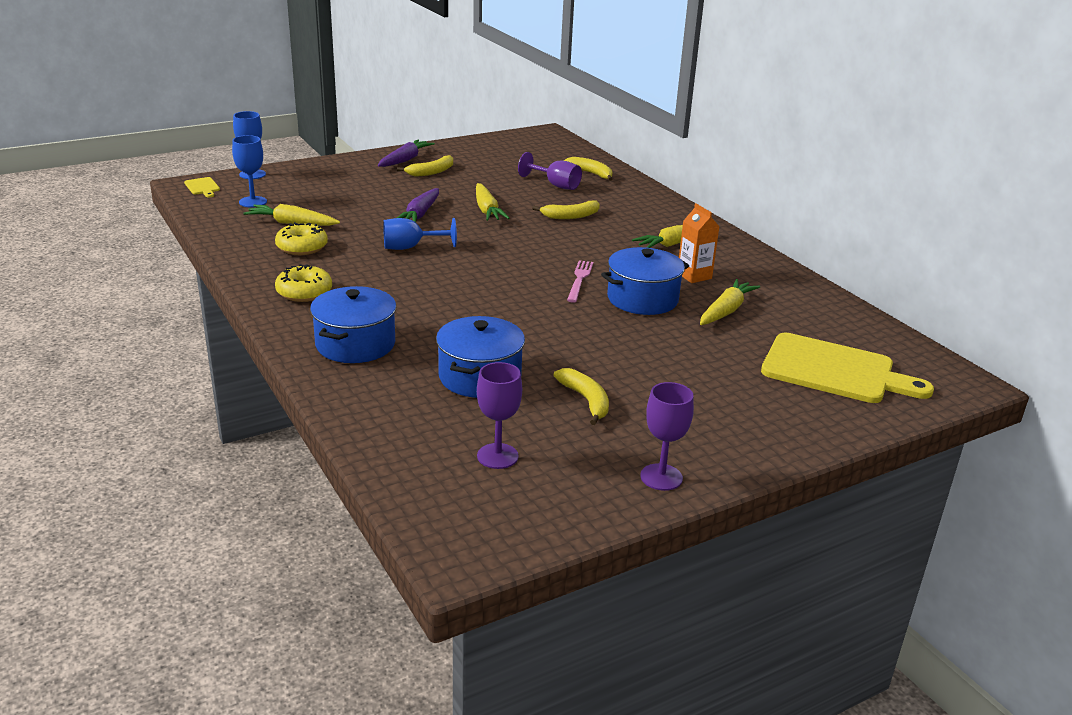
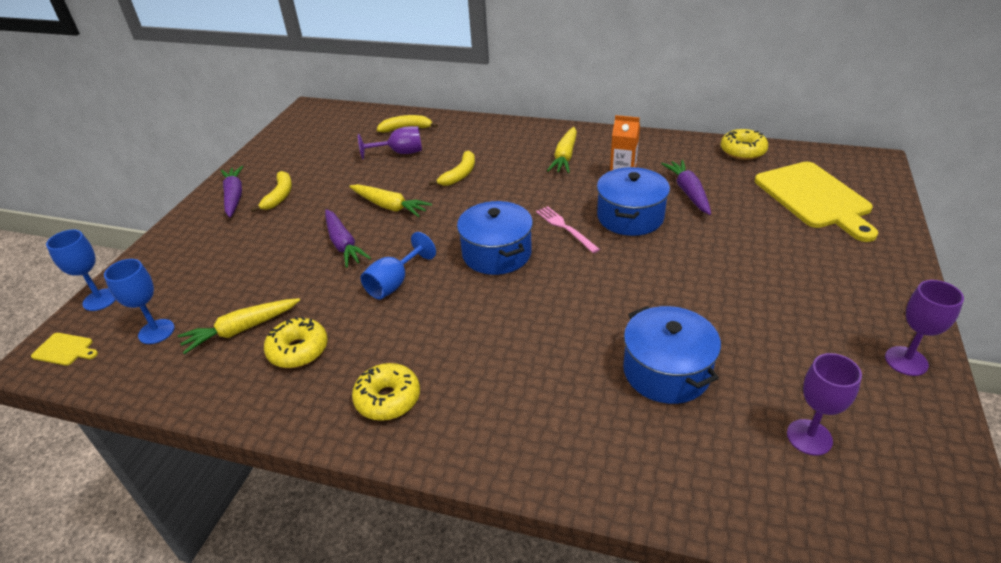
camera: 40 degrees left, 10 degrees up
(355, 344) = (528, 419): blue pot -> blue pot (496, 253)
(586, 400) = (758, 333): yellow banana -> none
(726, 311) = (688, 192): yellow carrot -> purple carrot
(834, 370) = (815, 198): yellow cutting board -> yellow cutting board turned 90 degrees clockwise
(844, 314) = (742, 151): none -> yellow donut

